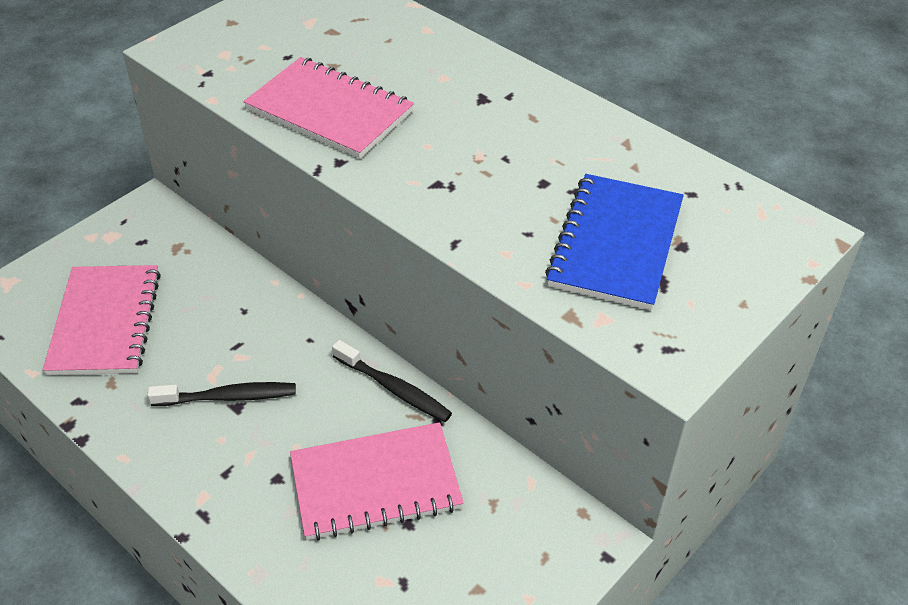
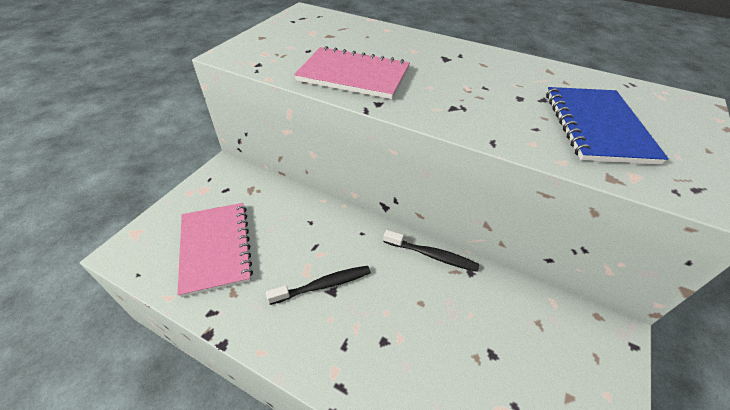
camera: 15 degrees left, 0 degrees up
(375, 484) = (455, 328): pink notebook -> none

